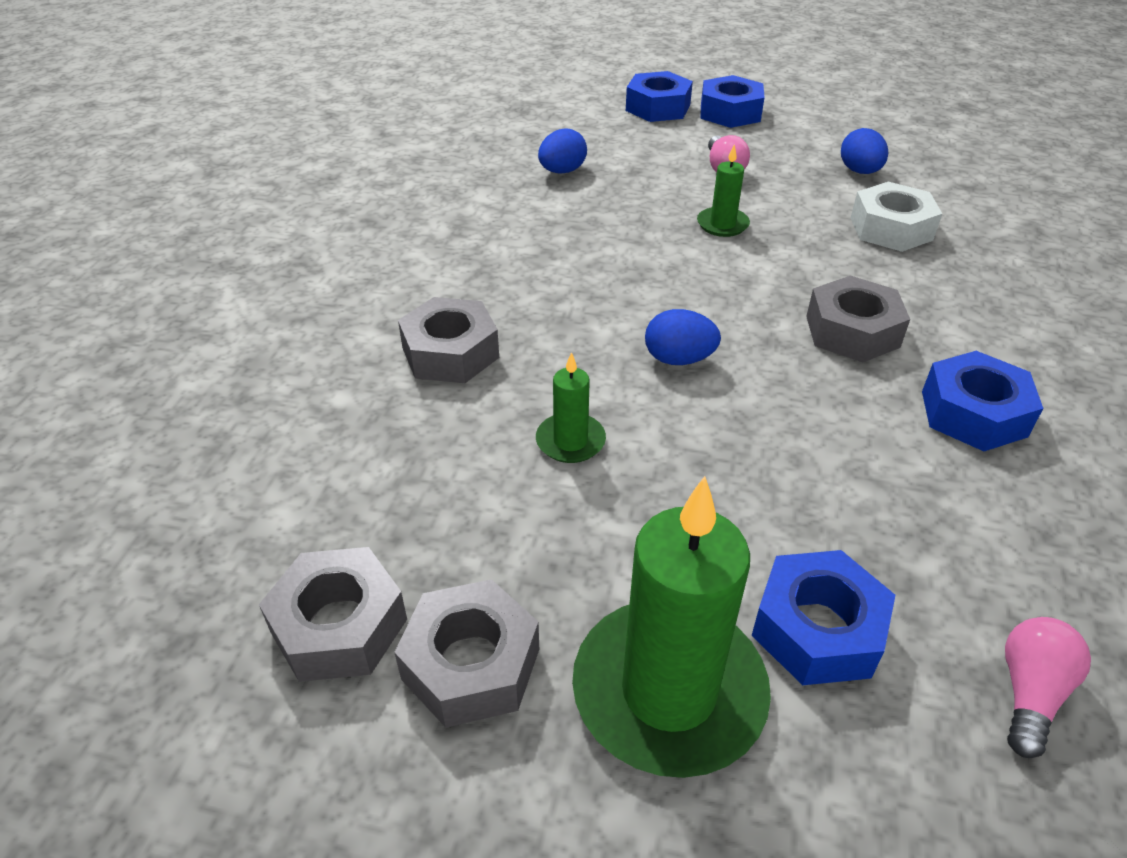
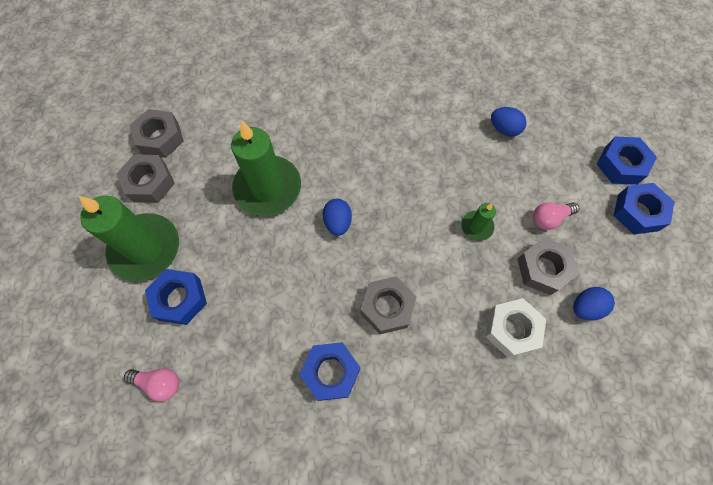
camera: 75 degrees right, 25 degrees up
(450, 353) = (316, 125): grey nut -> grey nut (543, 269)
(570, 441) = (268, 188): green candle -> green candle, size x2.14

